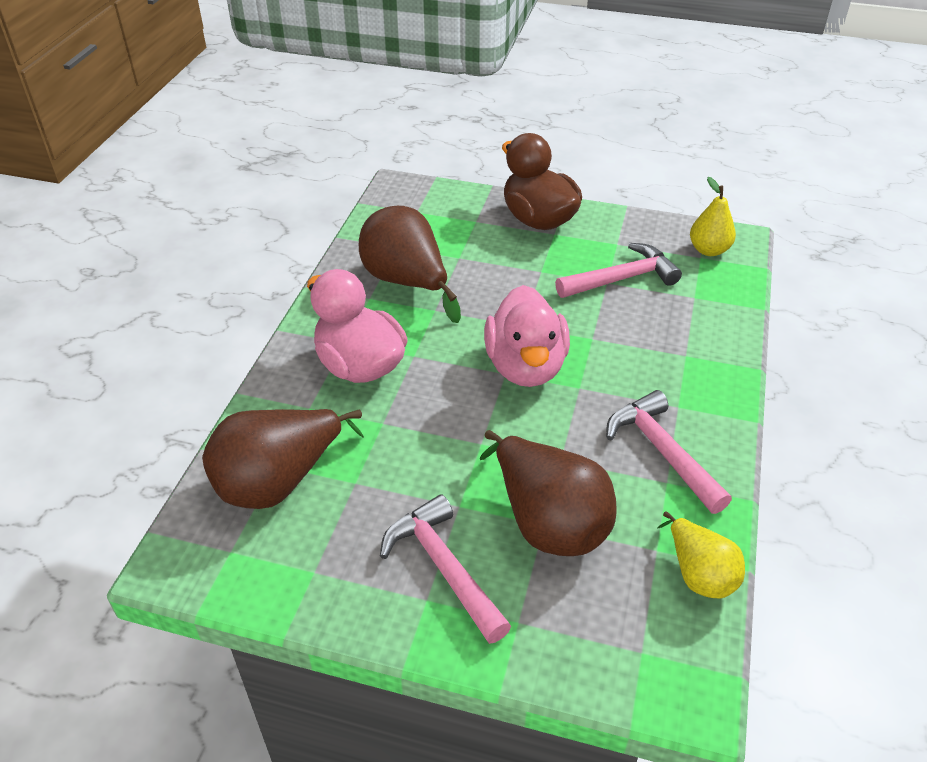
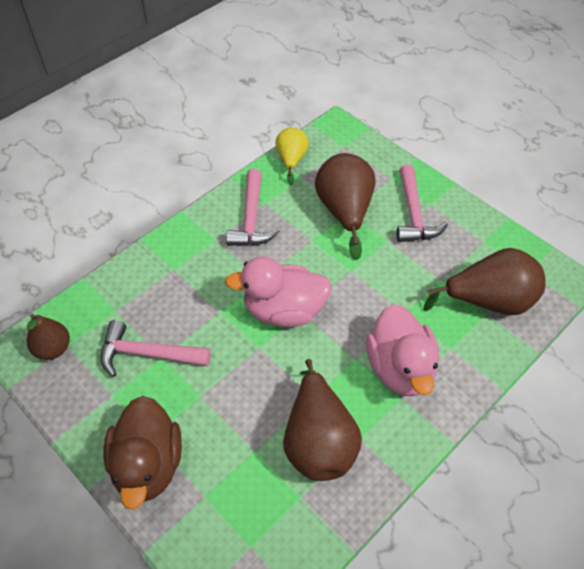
camera: 150 degrees left, 10 degrees up
(525, 366) = (284, 310): pink duck -> pink duck turned 120 degrees counterclockwise
(708, 250) = (53, 349): yellow pear -> brown pear

